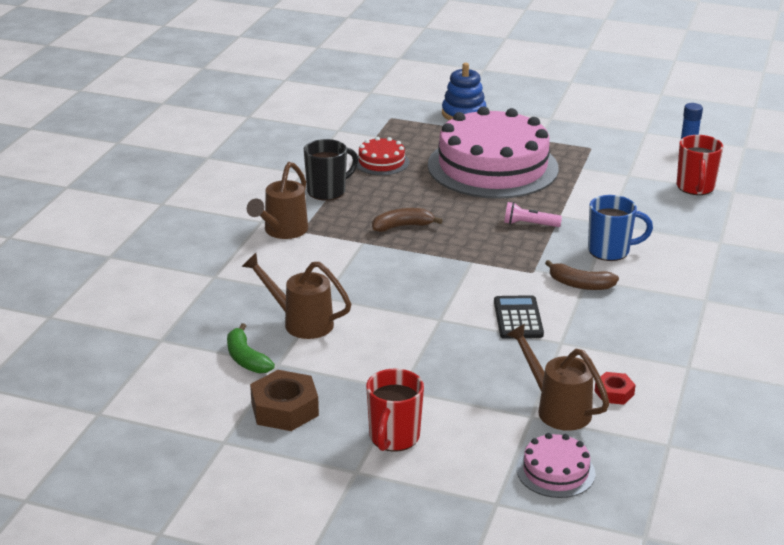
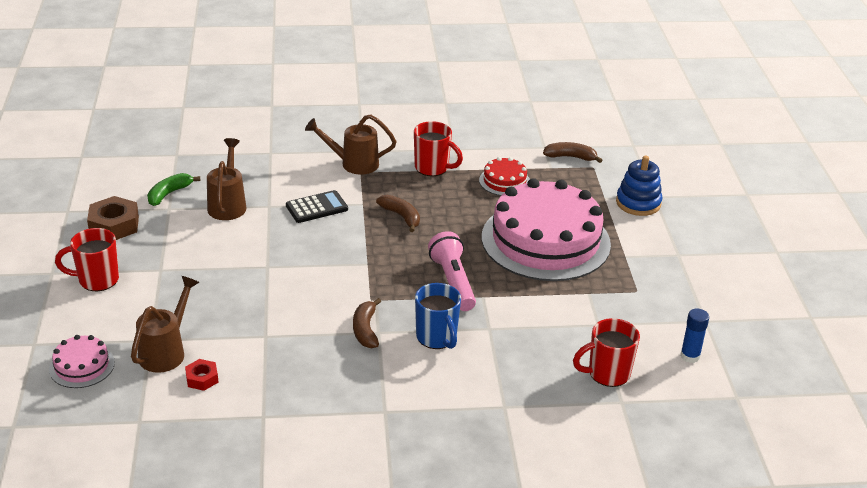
camera: 65 degrees right, 5 degrees up
(327, 191) = (432, 168): black mug -> red mug
(366, 123) = (570, 157): none -> brown banana
(518, 318) = (290, 306): black calculator -> black calculator (316, 207)
(529, 224) = (453, 282): pink flashlight -> pink flashlight, size x1.67

